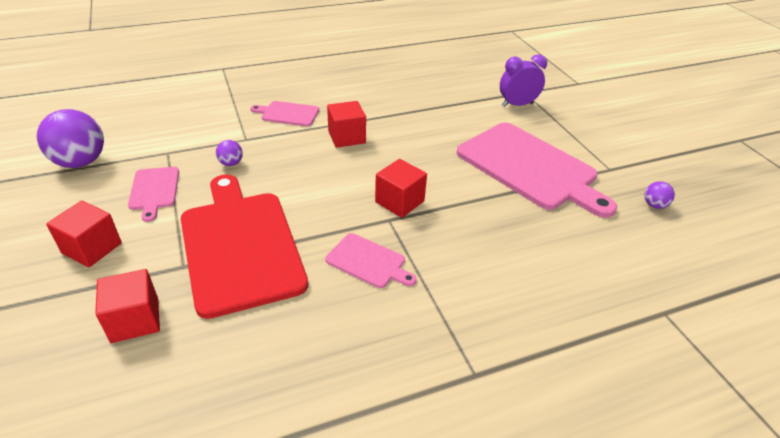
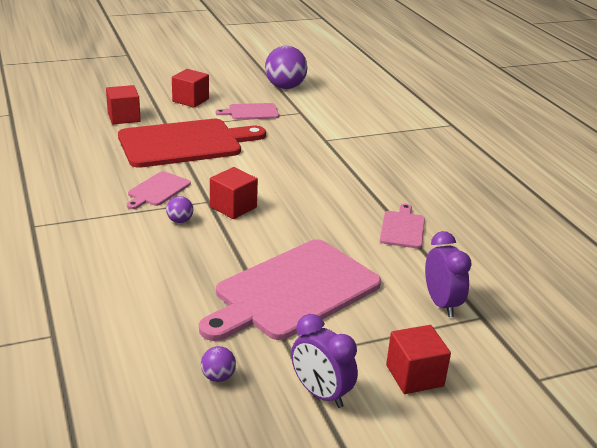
camera: 90 degrees right, 10 degrees down
(231, 163) = (288, 136): purple ball -> purple ball (180, 221)
(288, 114) = (373, 156): pink cutting board -> pink cutting board (402, 228)
(346, 137) = (337, 185): red cube -> red cube (414, 376)
(641, 159) = (320, 394): none -> purple clock

